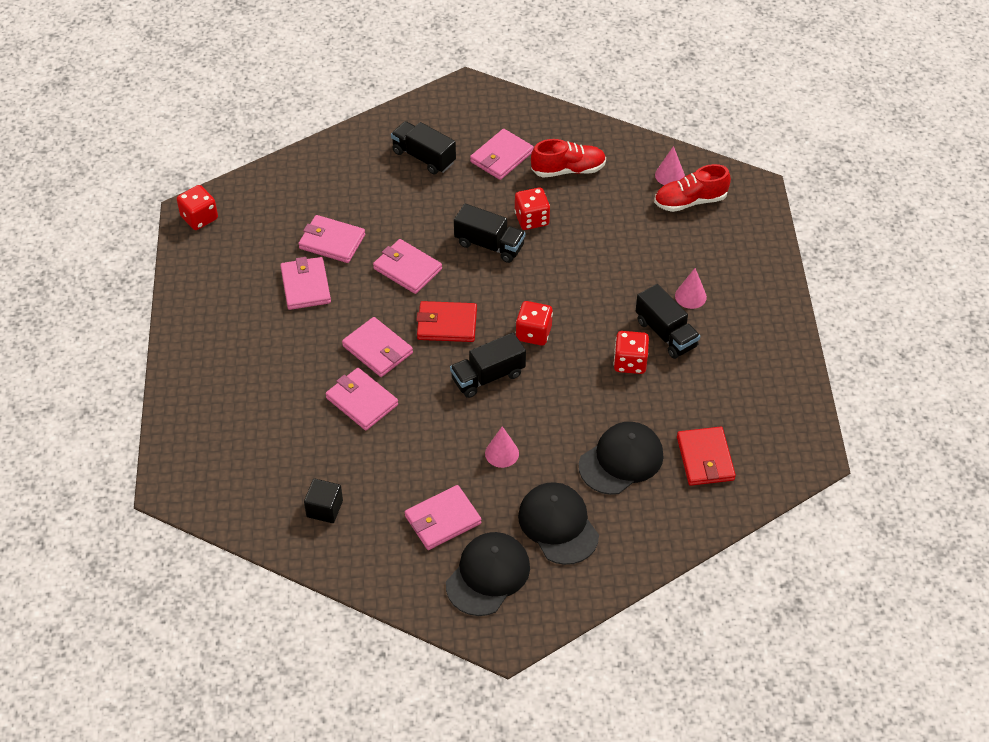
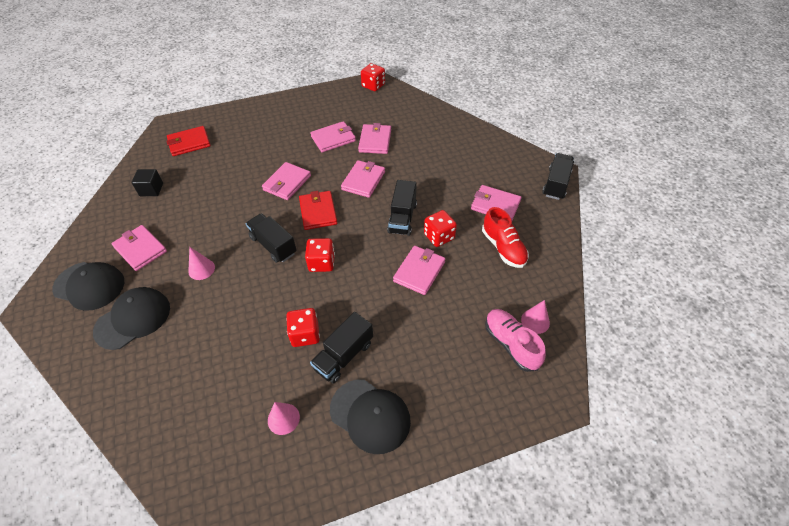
camera: 75 degrees right, 0 degrees up
(362, 401) = (241, 186): pink wallet -> pink wallet (419, 271)
(423, 157) = (472, 165): black truck -> black truck (556, 184)
(621, 460) = (198, 349): black cap -> black cap (370, 415)
(690, 201) = (511, 344): red shoe -> pink shoe
(690, 296) = (394, 367): pink cone -> pink cone (283, 418)
(705, 458) = (204, 417): red wallet -> red wallet (189, 143)

